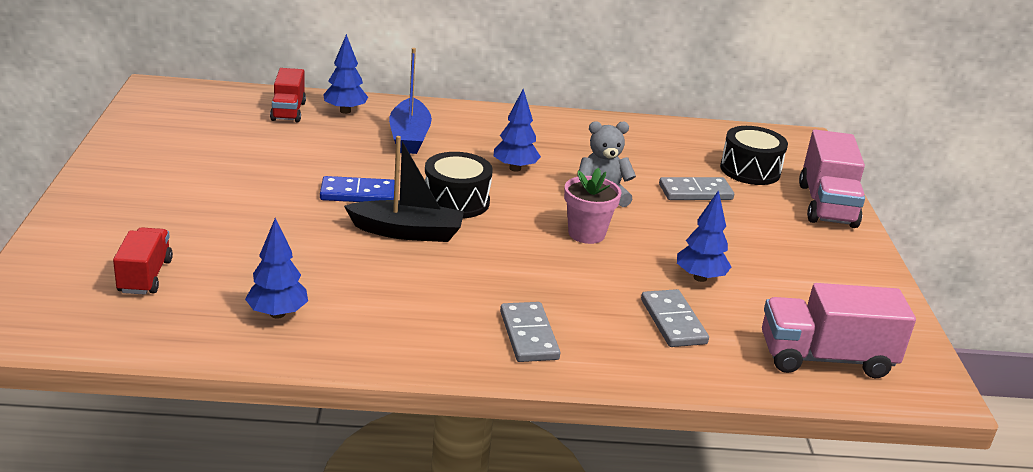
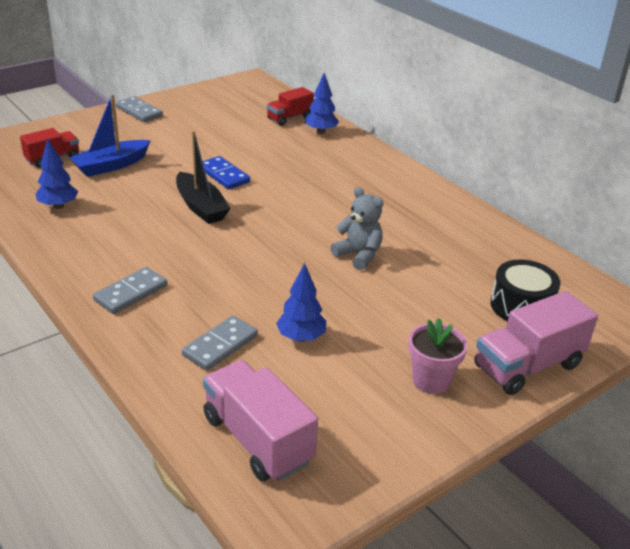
camera: 55 degrees right, 5 degrees up
(409, 137) = (323, 161): blue boat -> blue boat (111, 165)
(456, 201) = (264, 207): black drum -> none
(515, 168) = (344, 210): blue tree -> none
(586, 234) = (295, 268): pink flower pot -> pink flower pot (431, 380)
(695, 192) = (435, 292): grey domino -> grey domino (139, 111)

